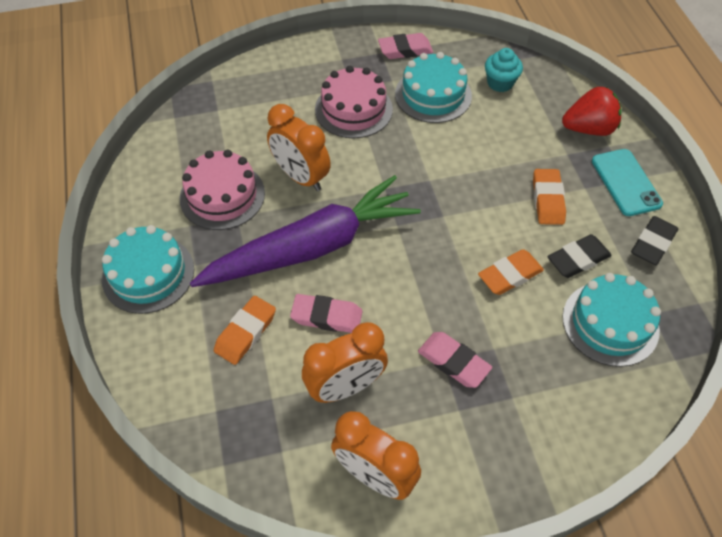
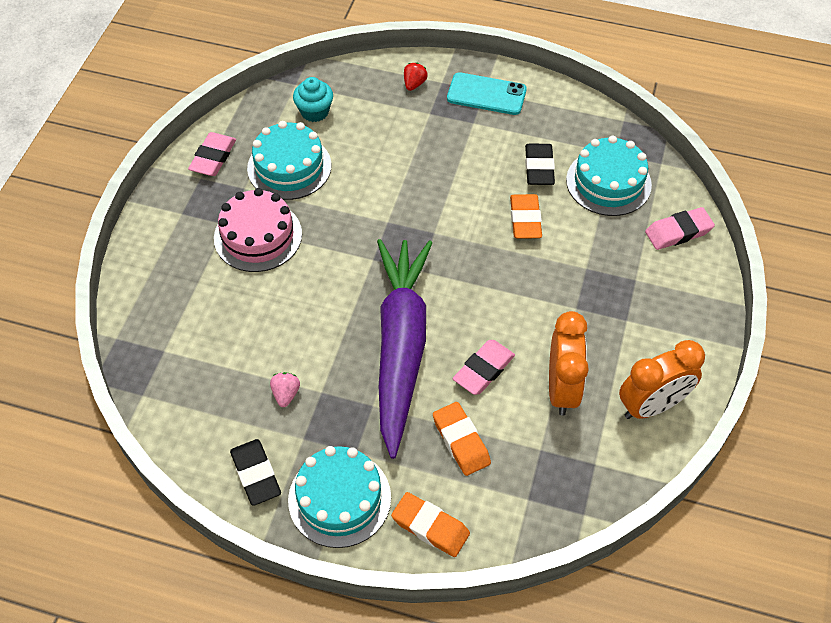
camera: 60 degrees left, 0 degrees up
(222, 195) = (286, 394): pink cake -> pink strawberry
(301, 177) = (311, 318): orange clock -> none
(453, 362) = (582, 301): pink eraser -> pink eraser (678, 232)
(547, 200) = (468, 153): orange eraser -> orange eraser (430, 527)
(588, 129) = (414, 84): red strawberry -> red strawberry, size x0.51
(652, 244) = (555, 114): black eraser -> black eraser (256, 474)

